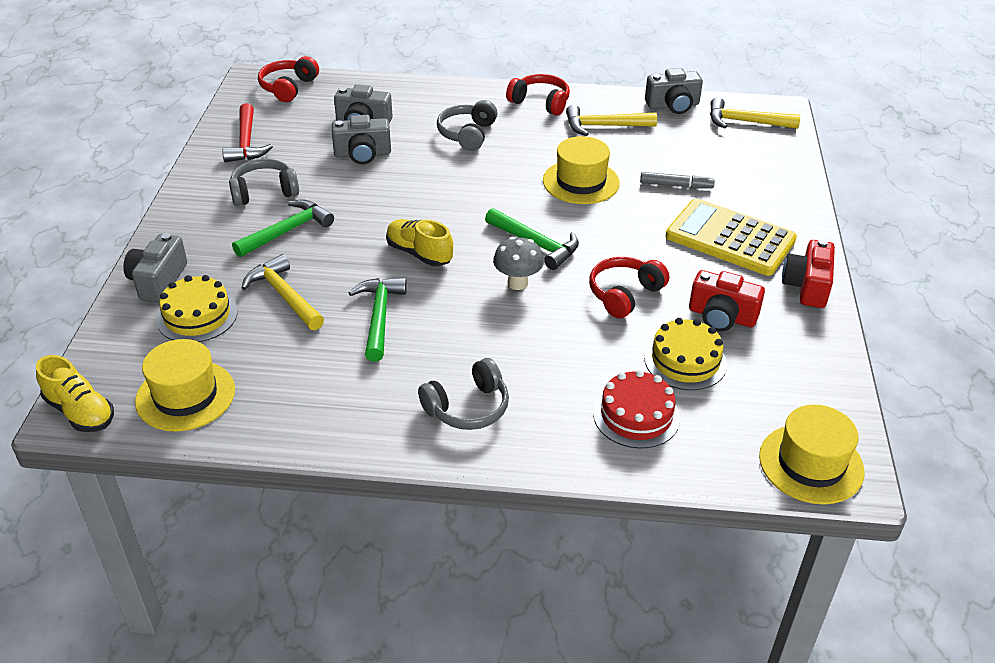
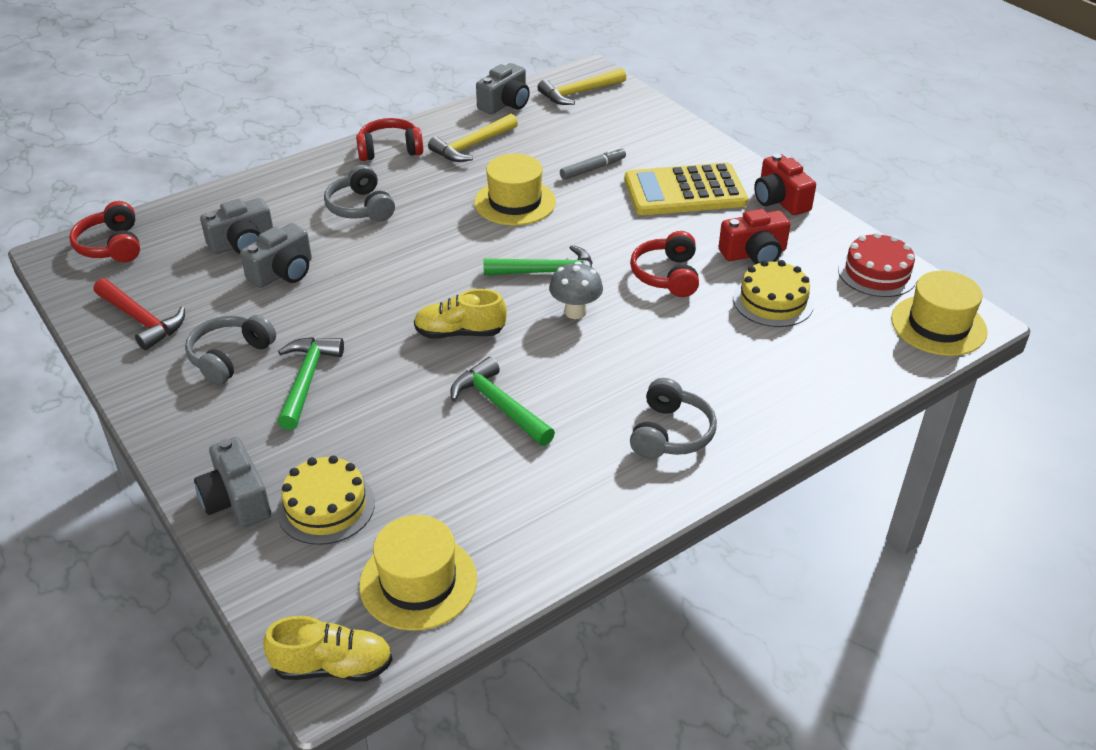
camera: 40 degrees left, 0 degrees up
(284, 296) = (386, 438): yellow hammer -> none
(636, 415) = (793, 362): red cake -> red cake (877, 273)

